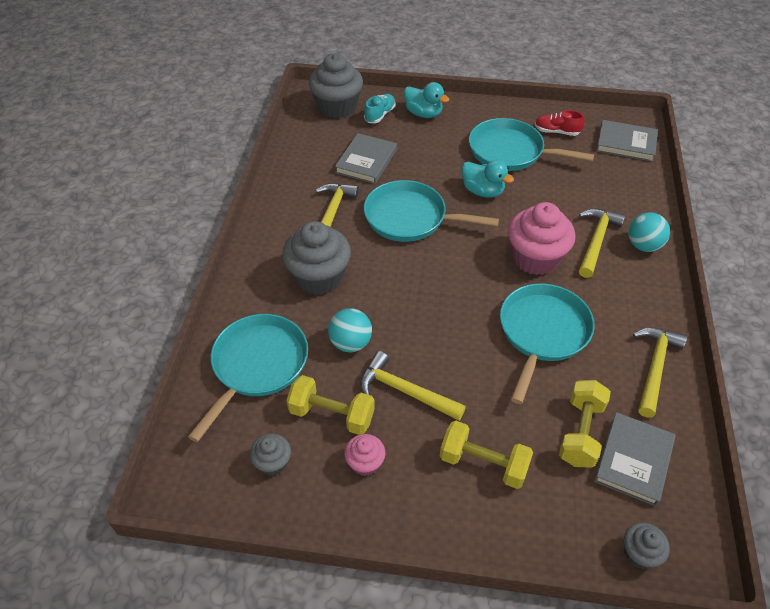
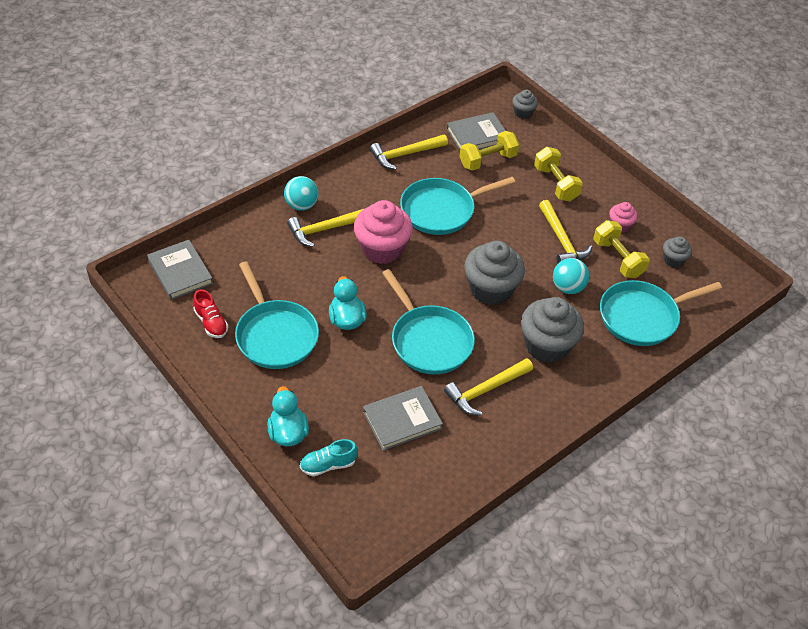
camera: 140 degrees left, 0 degrees up
(337, 107) = (355, 510): grey cupcake -> grey cupcake (490, 289)

